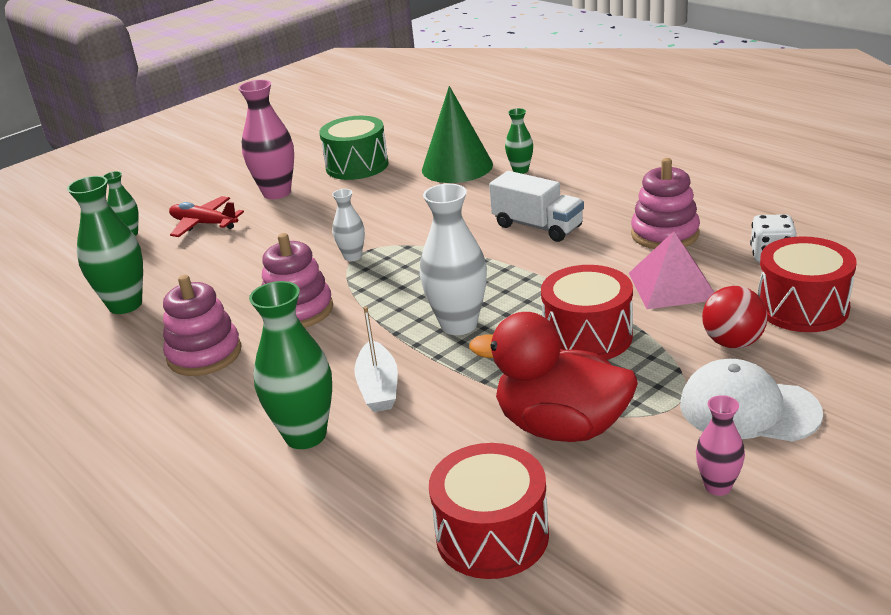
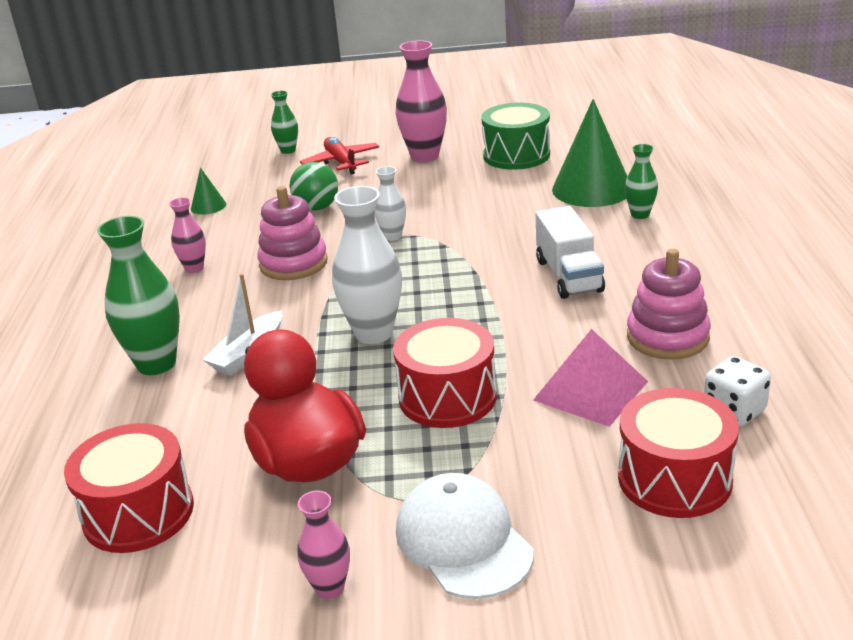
camera: 40 degrees right, 0 degrees up
(125, 305) = (208, 206): green vase -> green cone
(204, 354) = (194, 268): pink stacking toy -> pink vase
(243, 264) = (317, 208): none -> green ball
(732, 342) = (552, 473): red ball -> none

